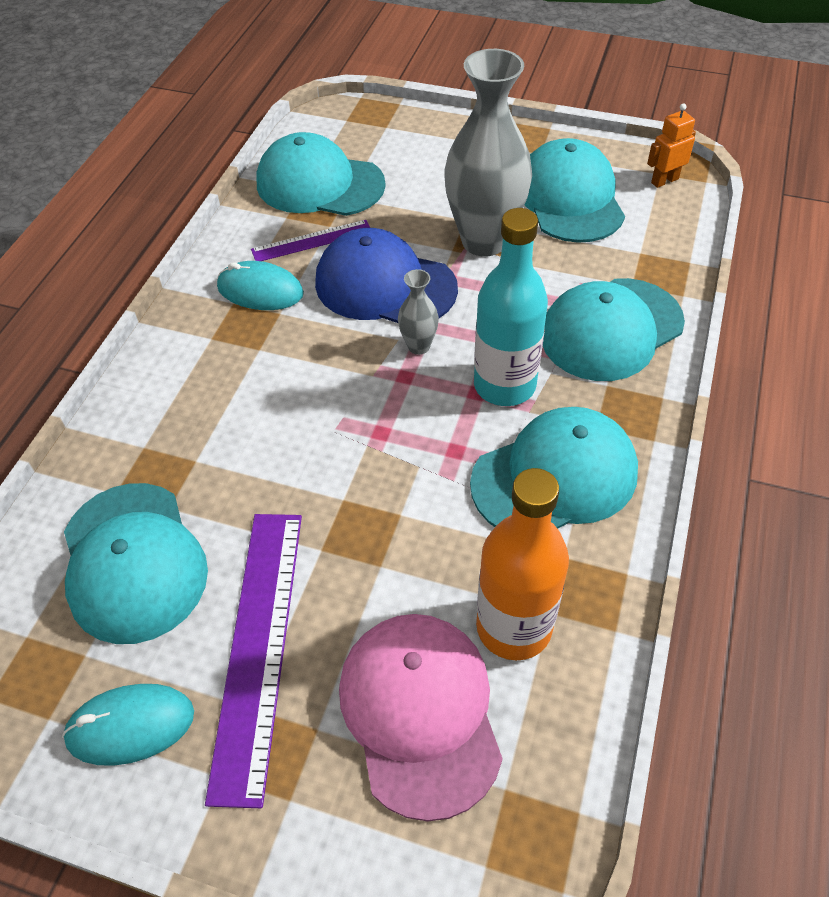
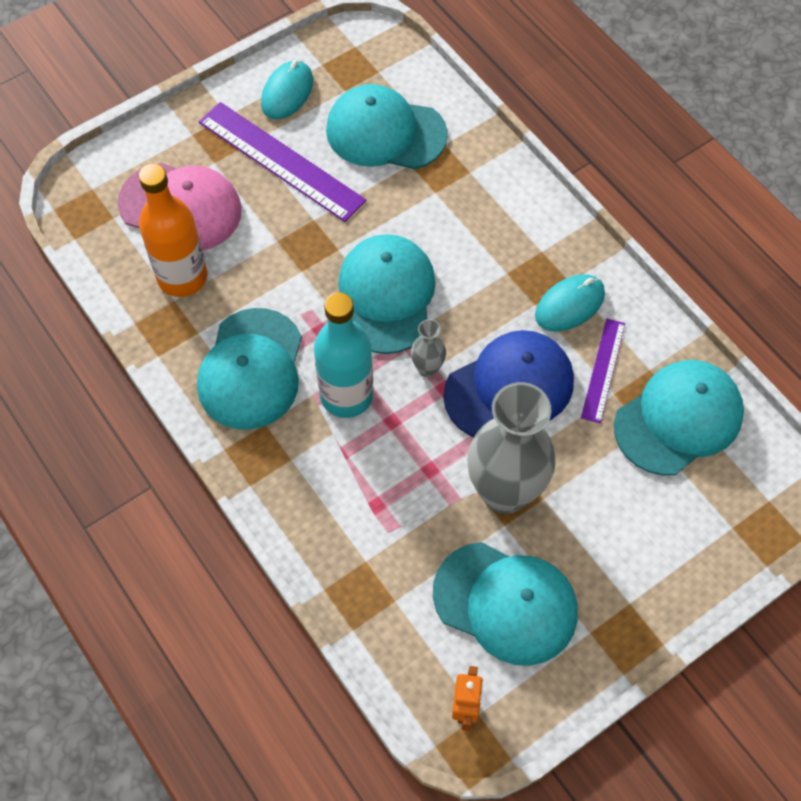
camera: 125 degrees right, 10 degrees up
(611, 329) = (335, 505): turquoise cap -> turquoise cap (386, 296)

